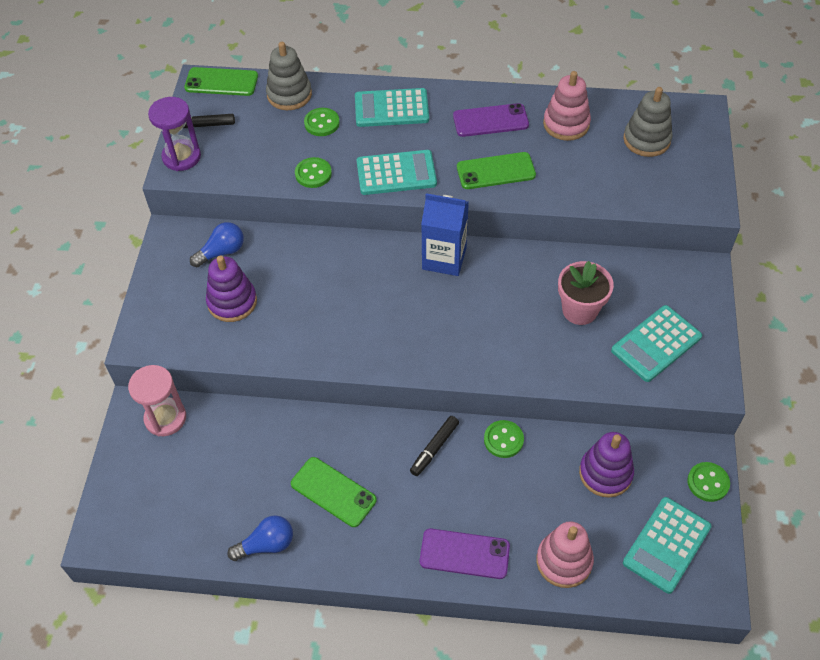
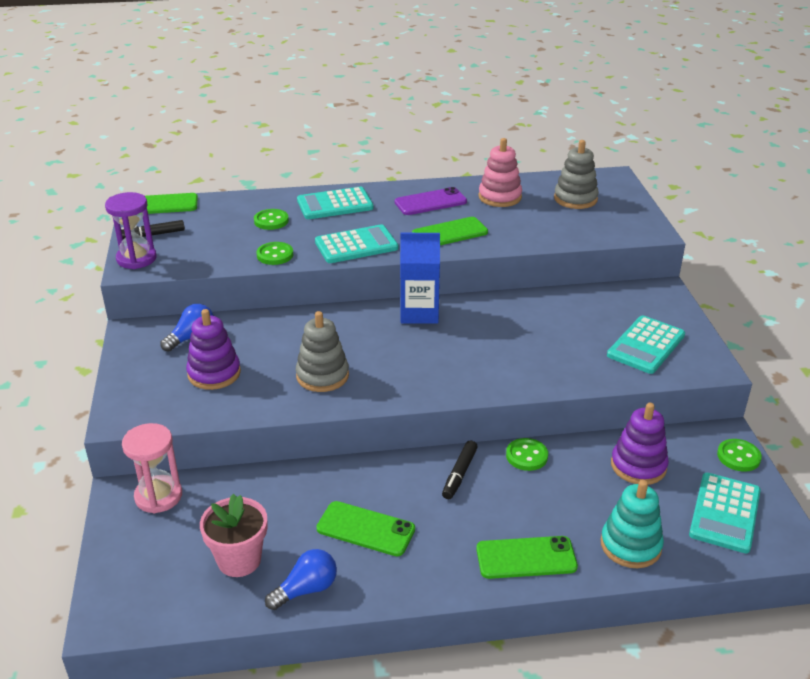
camera: 15 degrees left, 20 degrees down
(289, 95) = (232, 206): grey stacking toy -> grey stacking toy (322, 376)
(464, 554) = (526, 558): purple phone -> green phone
(564, 561) = (630, 545): pink stacking toy -> turquoise stacking toy
(580, 310) = (564, 332): pink flower pot -> pink flower pot (239, 560)

